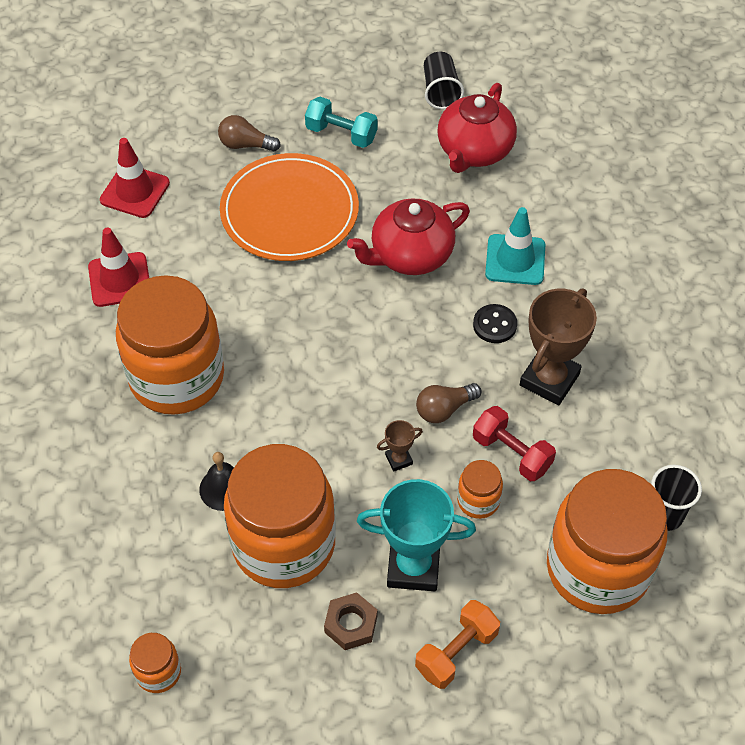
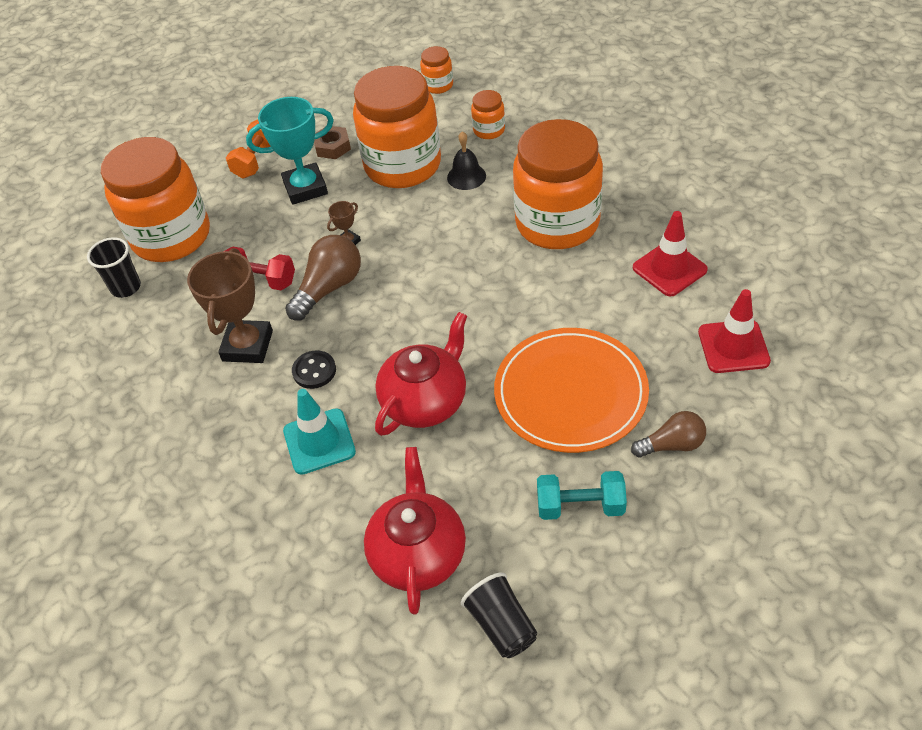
camera: 160 degrees right, 5 degrees down
(444, 409) = (329, 288): brown light bulb -> brown light bulb, size x1.52
(478, 501) = (275, 241): orange jar -> orange jar (489, 130)

